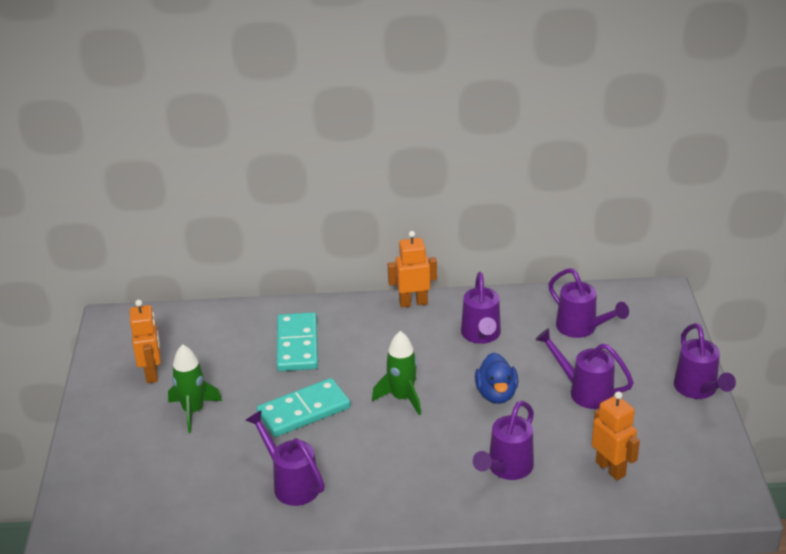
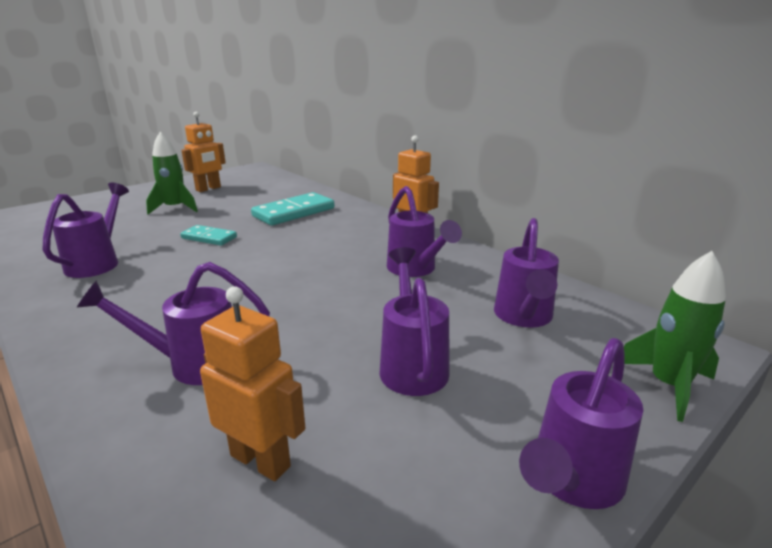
camera: 50 degrees right, 10 degrees down
(304, 411) = (209, 238): turquoise domino -> turquoise domino, size x0.59
(402, 398) = (269, 267): green rocket -> green rocket (668, 386)
(481, 336) = (415, 270): purple watering can -> purple watering can turned 75 degrees counterclockwise
(496, 394) = (332, 309): blue duck -> none
(611, 469) = (261, 460): orange robot -> orange robot turned 75 degrees counterclockwise

